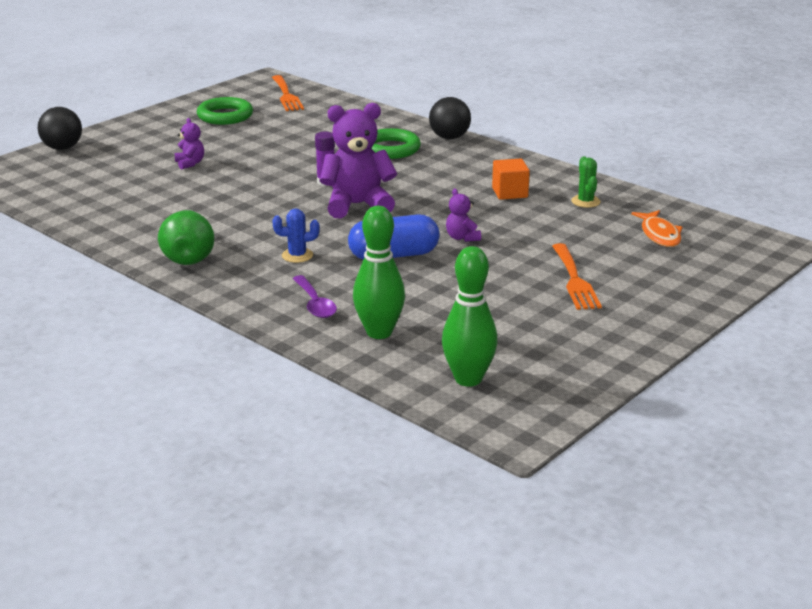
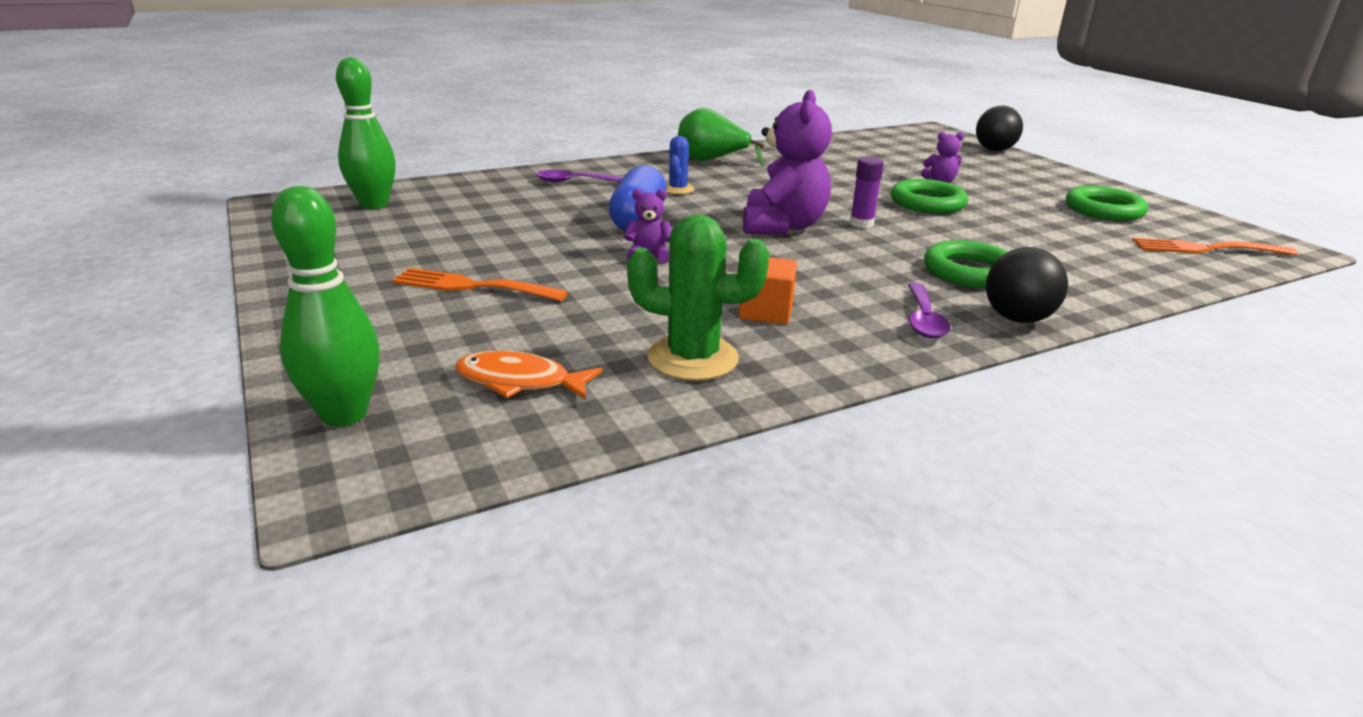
camera: 110 degrees right, 0 degrees up
(254, 165) = (927, 203): none -> green ring
(379, 332) = (496, 192): green bowling pin -> green bowling pin (344, 414)
(475, 156) = (923, 319): none -> purple spoon
(585, 201) = (692, 358): green cactus -> green cactus, size x1.77

